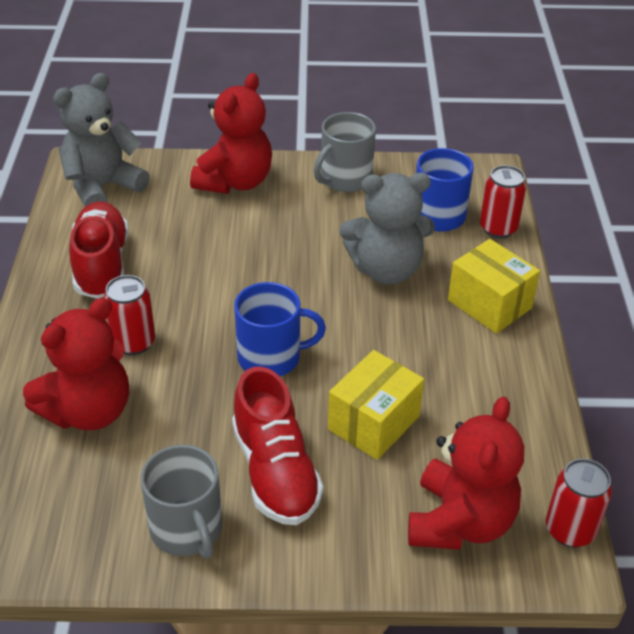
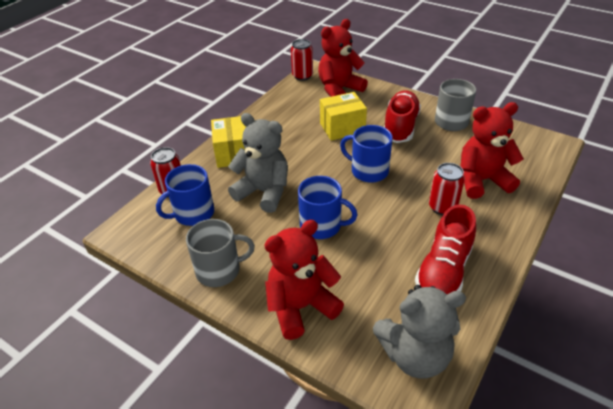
camera: 145 degrees left, 0 degrees up
(276, 259) = (321, 225): none -> blue mug

